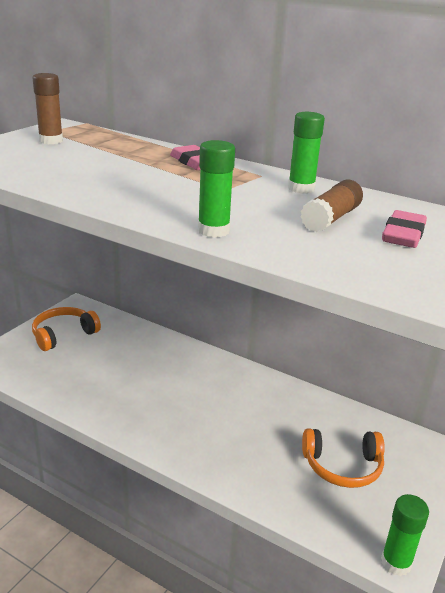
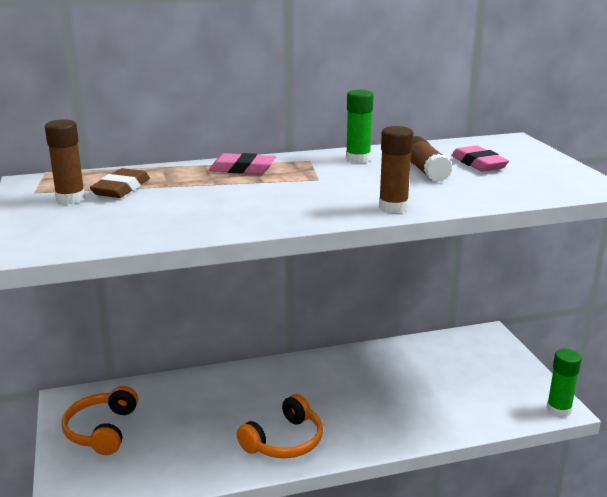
camera: 45 degrees left, 5 degrees down
(91, 146) = (121, 188): none -> brown eraser
(213, 230) = (393, 207): green glue stick -> brown glue stick
(342, 466) = (457, 379): orange headphones -> orange headphones (284, 441)

